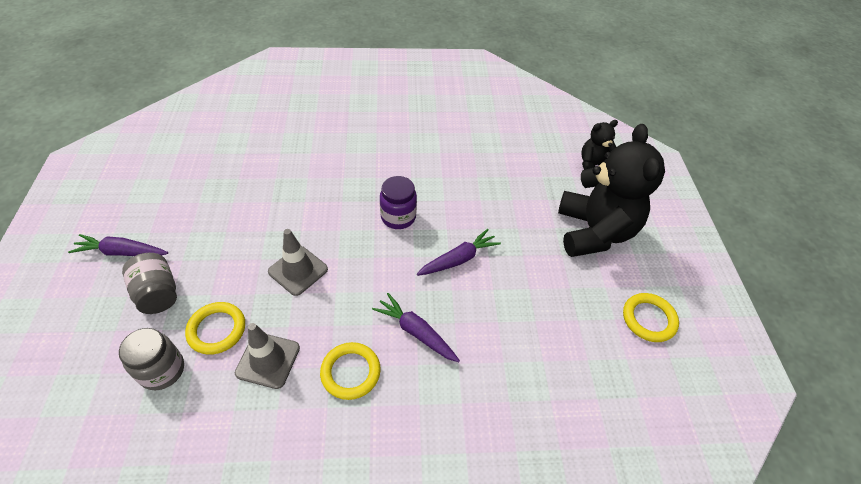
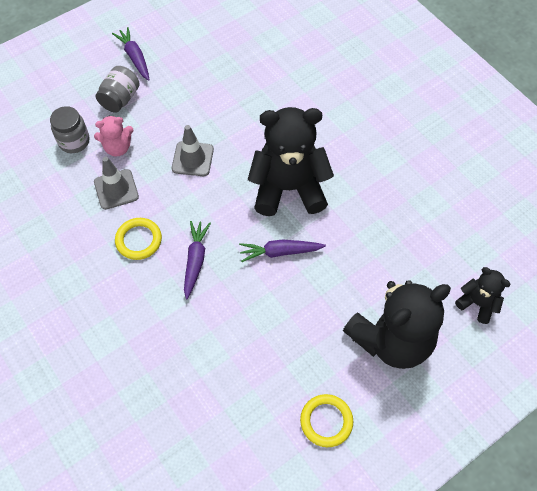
camera: 60 degrees right, 10 degrees up
(217, 330) = (118, 147): yellow ring -> pink teddy bear
(398, 217) = (288, 188): purple jar -> black teddy bear
(458, 259) = (280, 252): purple carrot -> purple carrot turned 150 degrees clockwise

